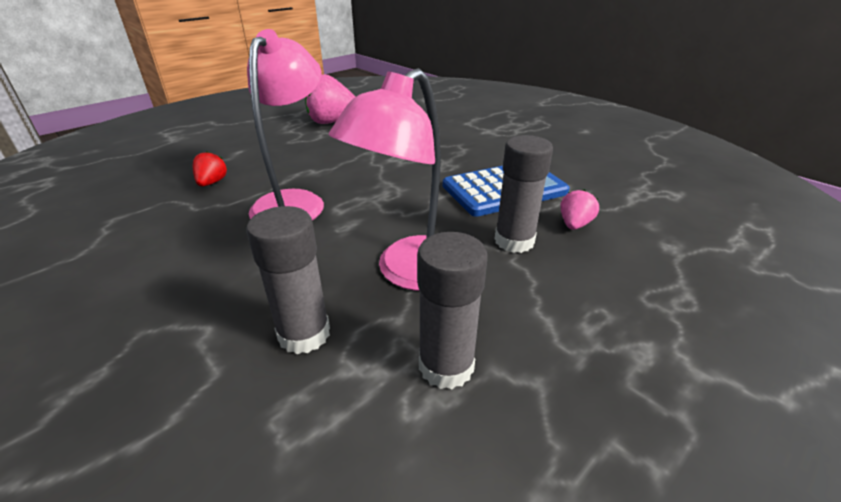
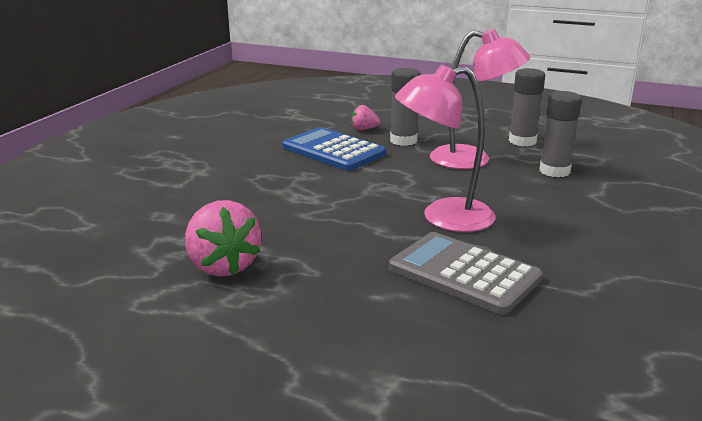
camera: 115 degrees left, 10 degrees down
(212, 183) = (464, 273): red strawberry -> grey calculator

